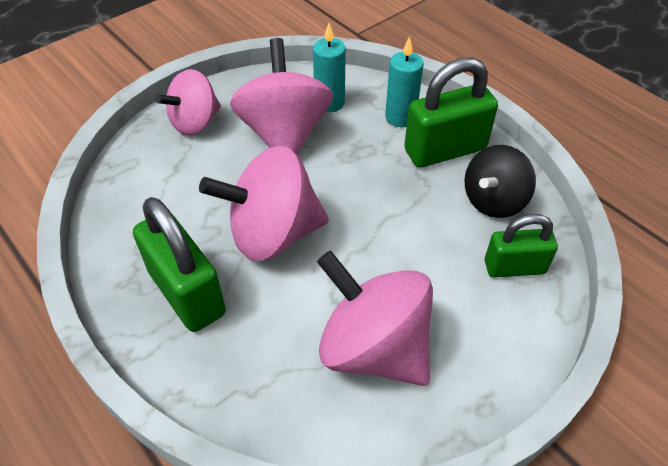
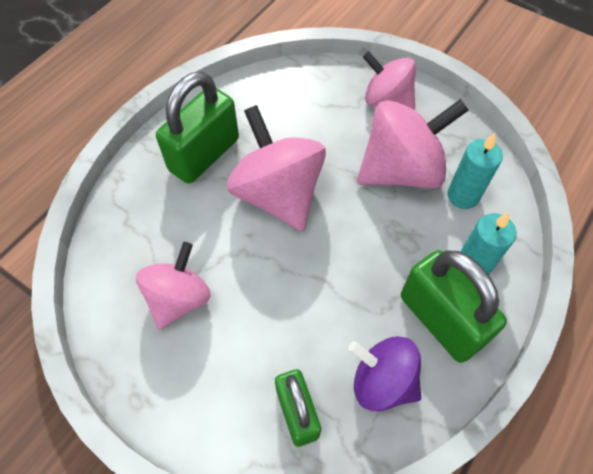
camera: 75 degrees right, 10 degrees up
(373, 348) = (179, 298): pink spinning top -> pink spinning top, size x0.66
(493, 201) = (382, 381): black spinning top -> purple spinning top

